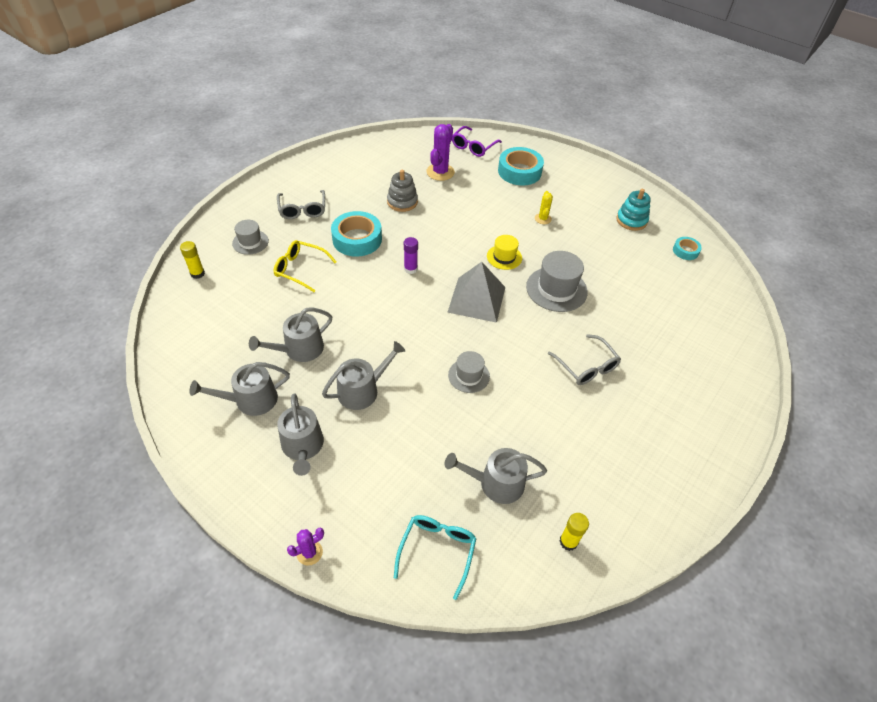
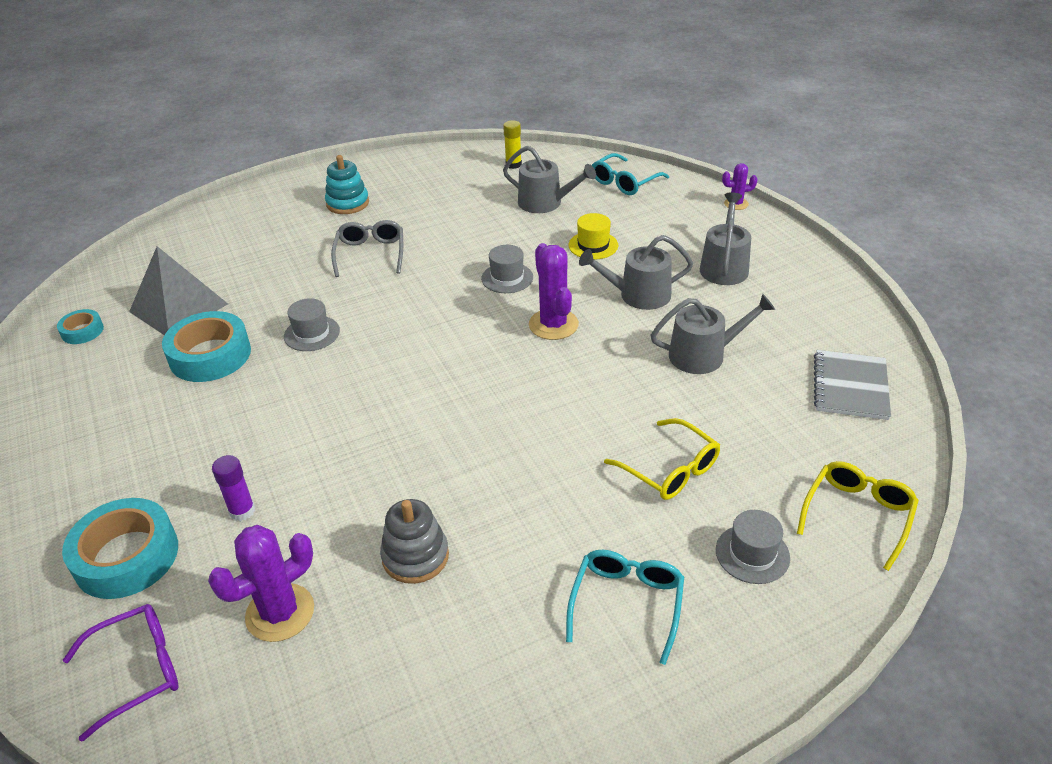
camera: 150 degrees left, 10 degrees down
(197, 273) = (857, 515): yellow glue stick -> yellow glasses
(197, 353) = (850, 387): none -> grey notebook
(250, 400) = (778, 318): grey watering can -> none
(302, 210) = (627, 603): grey glasses -> turquoise glasses
(357, 239) = (548, 498): turquoise tape -> turquoise tape (210, 355)
(410, 269) = (490, 418): purple glue stick -> purple glue stick (242, 511)
(410, 343) = (553, 324): none -> purple cactus
(477, 299) = (428, 350): grey pyramid -> grey pyramid (178, 307)
(504, 257) = (335, 395): yellow hat -> yellow hat (593, 245)
(543, 219) = (207, 439): yellow cactus -> none
(556, 289) = (312, 333): grey hat -> grey hat, size x0.61
(631, 220) = (82, 394): turquoise stacking toy -> turquoise stacking toy (347, 203)

